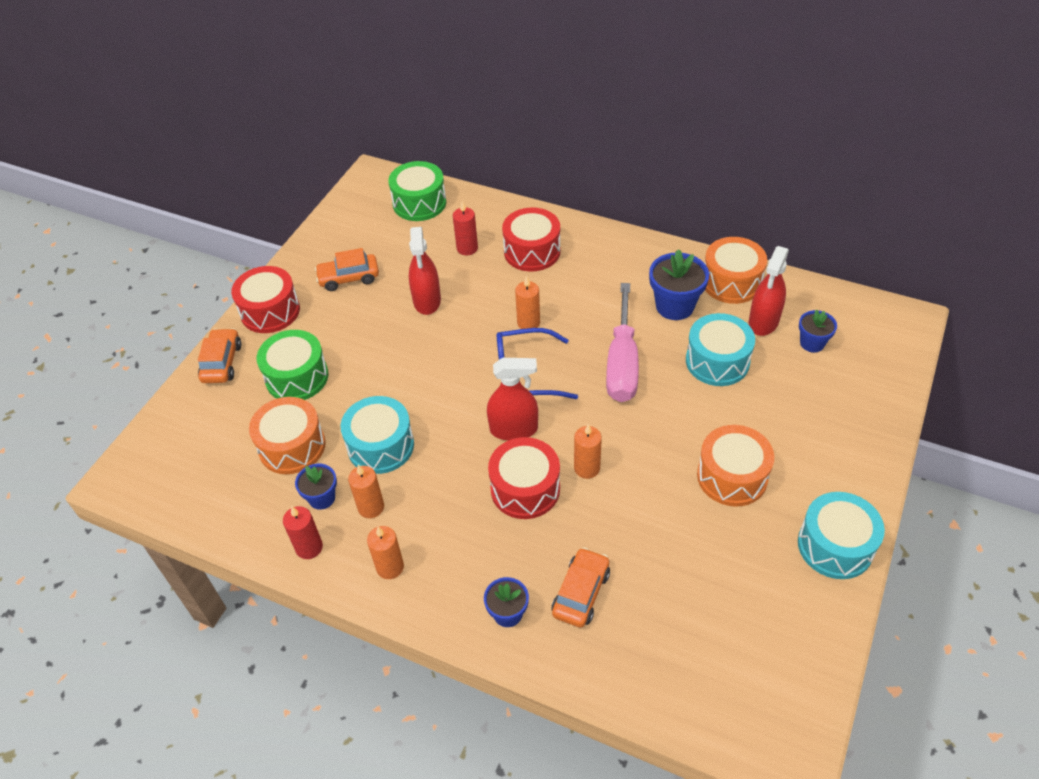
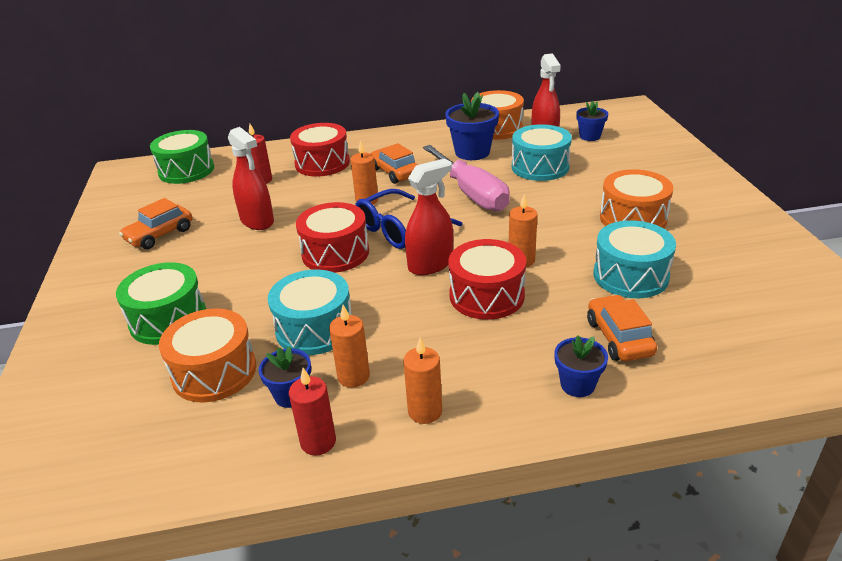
camera: 35 degrees left, 15 degrees down
(222, 363) = (62, 345): orange car -> orange car (394, 172)
(270, 311) = (89, 286): red drum -> red drum (335, 253)
(835, 546) = (749, 222): turquoise drum -> turquoise drum (630, 276)

